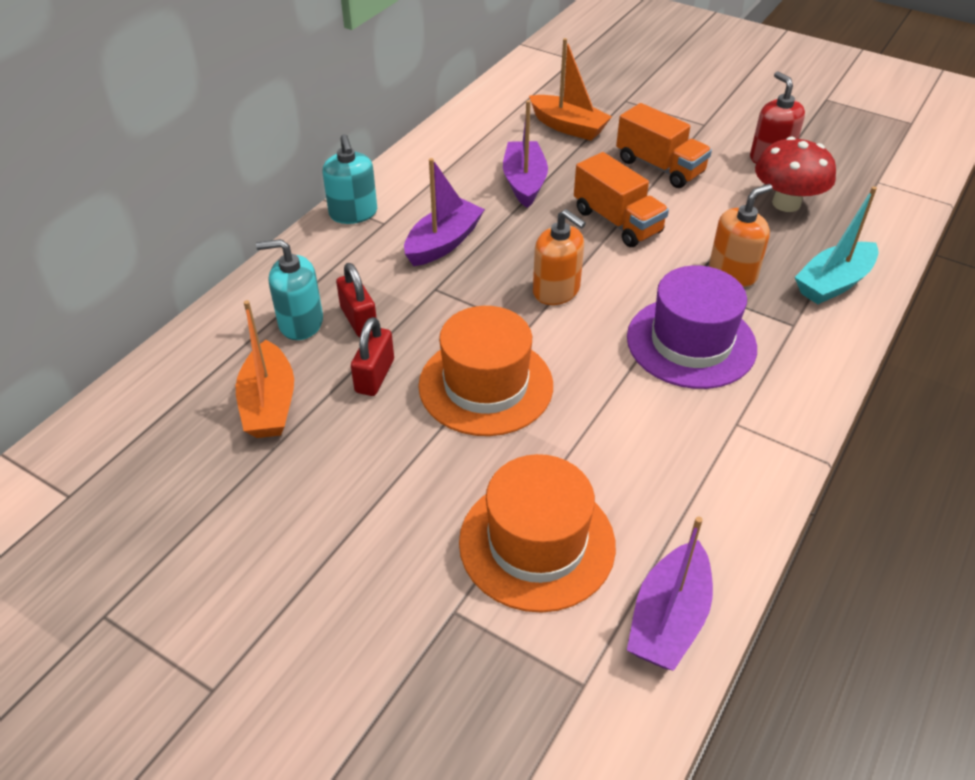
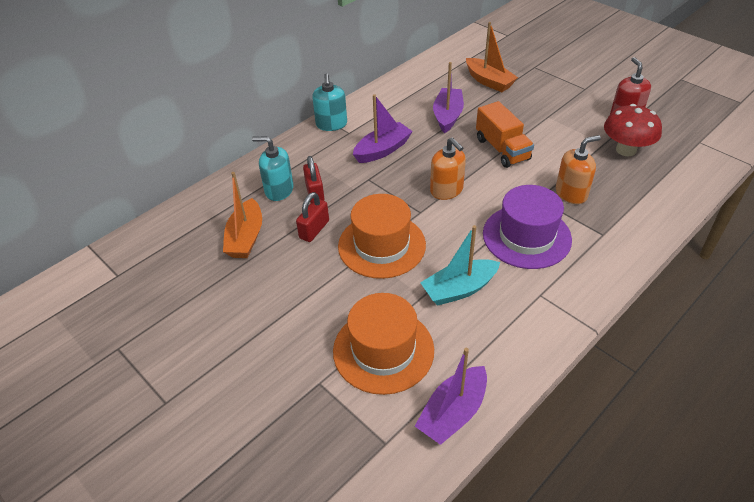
camera: 15 degrees right, 0 degrees up
(659, 167) = (543, 115): orange truck -> none
(833, 283) = (641, 209): turquoise boat -> turquoise boat (459, 289)

